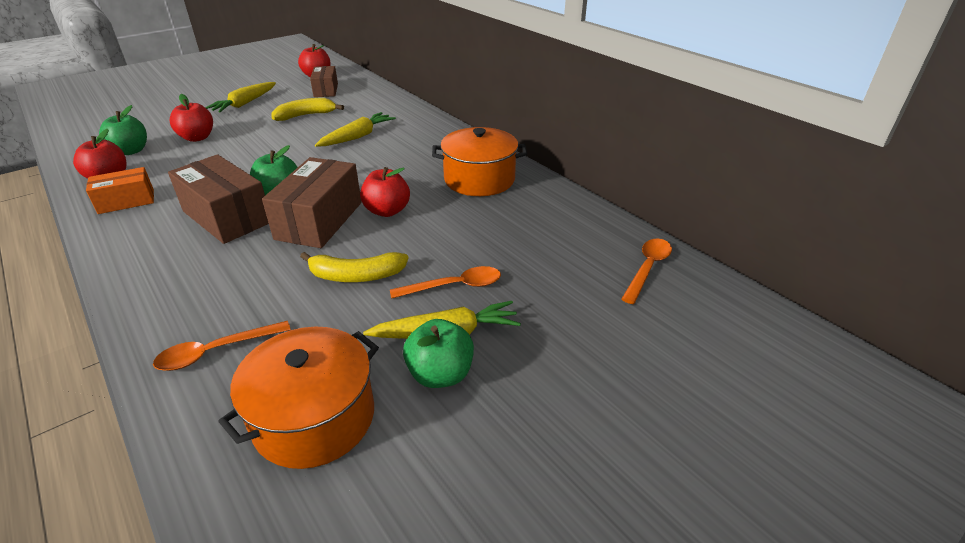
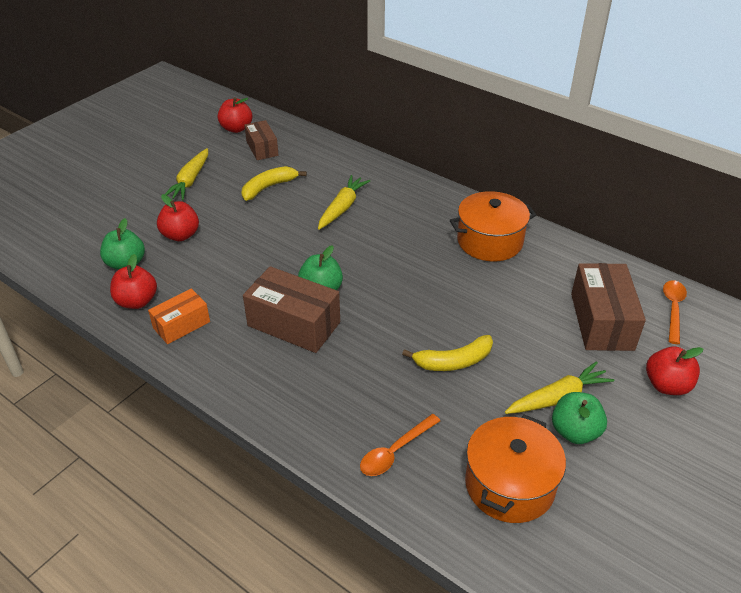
camera: 15 degrees left, 5 degrees up
(319, 220) = (380, 312): brown box -> brown box (601, 321)
(387, 211) = (432, 291): red apple -> red apple (667, 385)
(454, 286) = (538, 355): orange spoon -> none

